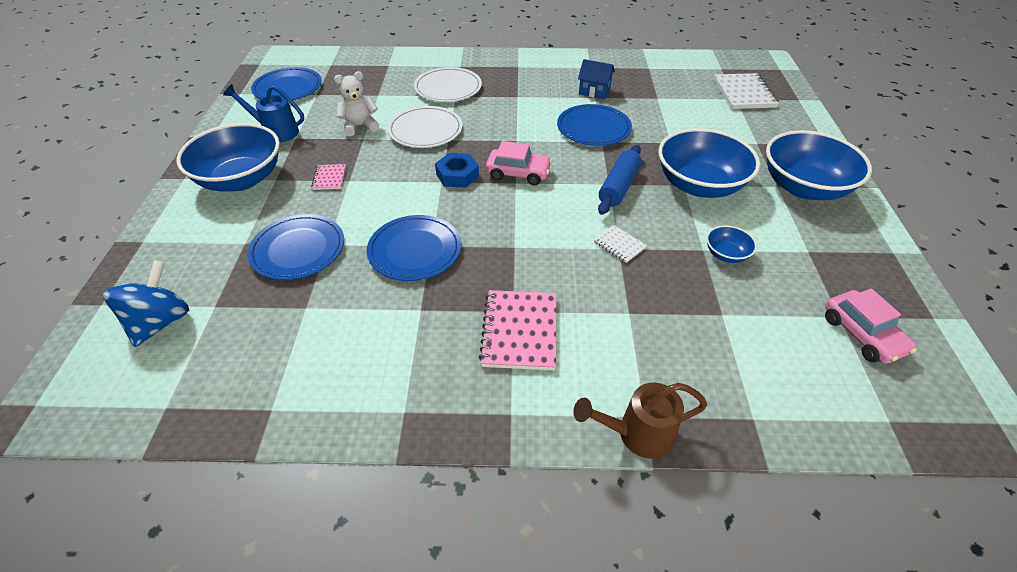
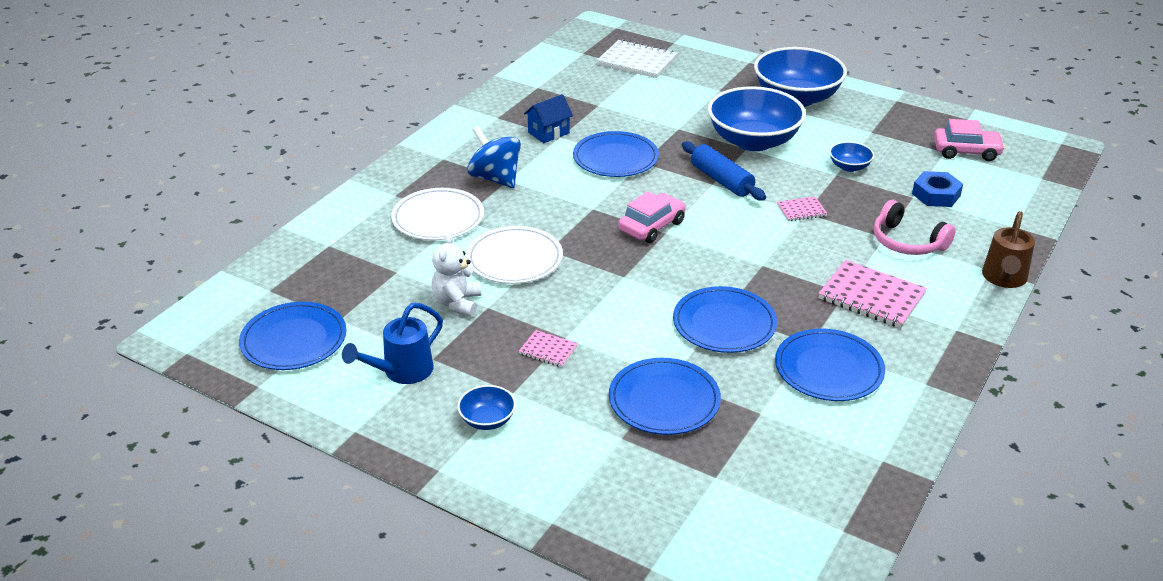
camera: 60 degrees left, 10 degrees down
(160, 322) = (715, 521): blue spinning top -> blue spinning top (495, 178)
(241, 179) = (487, 420): blue bowl -> blue bowl, size x0.45
(388, 333) = (828, 369): none -> blue plate
(457, 175) = (621, 263): blue nut -> blue nut (936, 195)
(619, 245) = (801, 210): white notebook -> pink notebook
(636, 332) = (907, 242): none -> pink headphones

